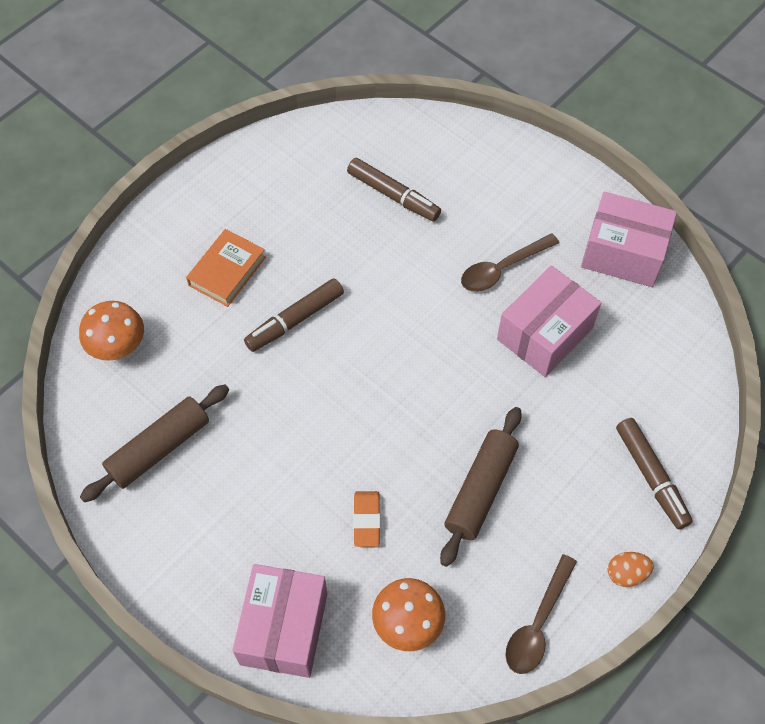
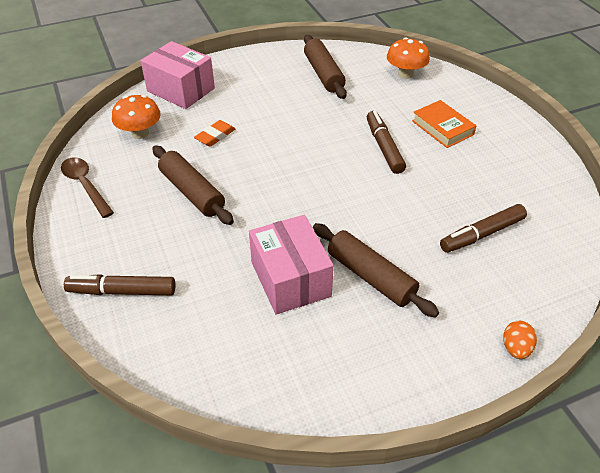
camera: 115 degrees right, 15 degrees down
(366, 520) = (215, 136): orange eraser -> orange eraser turned 75 degrees counterclockwise
(502, 269) = (370, 277): brown spoon -> brown rolling pin
(623, 253) = (342, 379): pink box -> none
(626, 573) = (71, 242): orange egg -> orange egg (515, 348)

